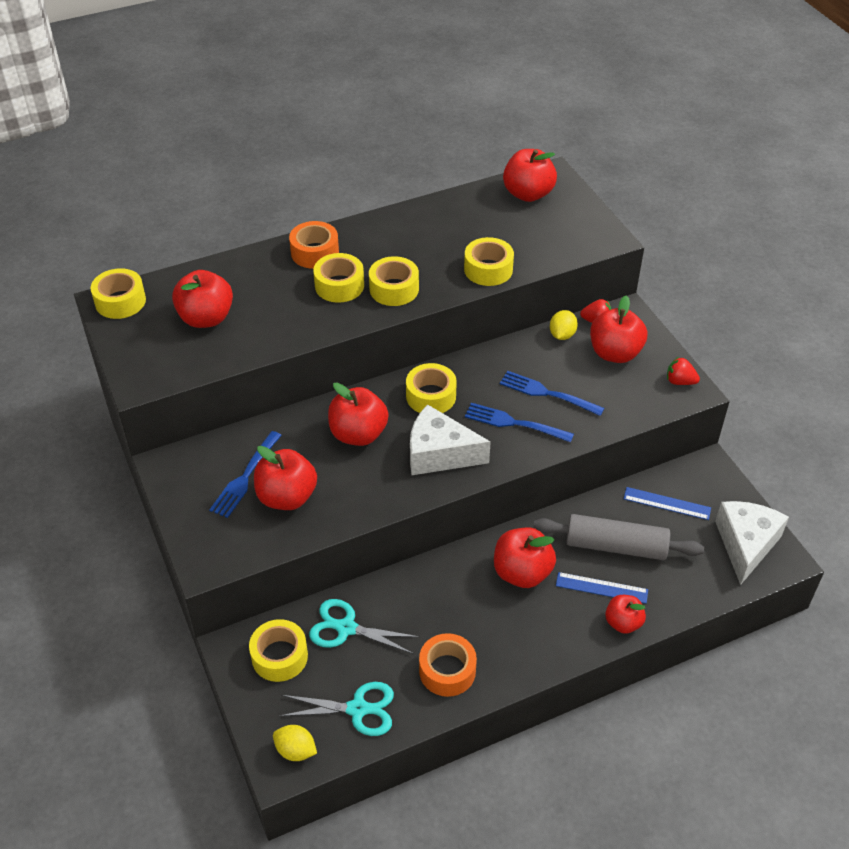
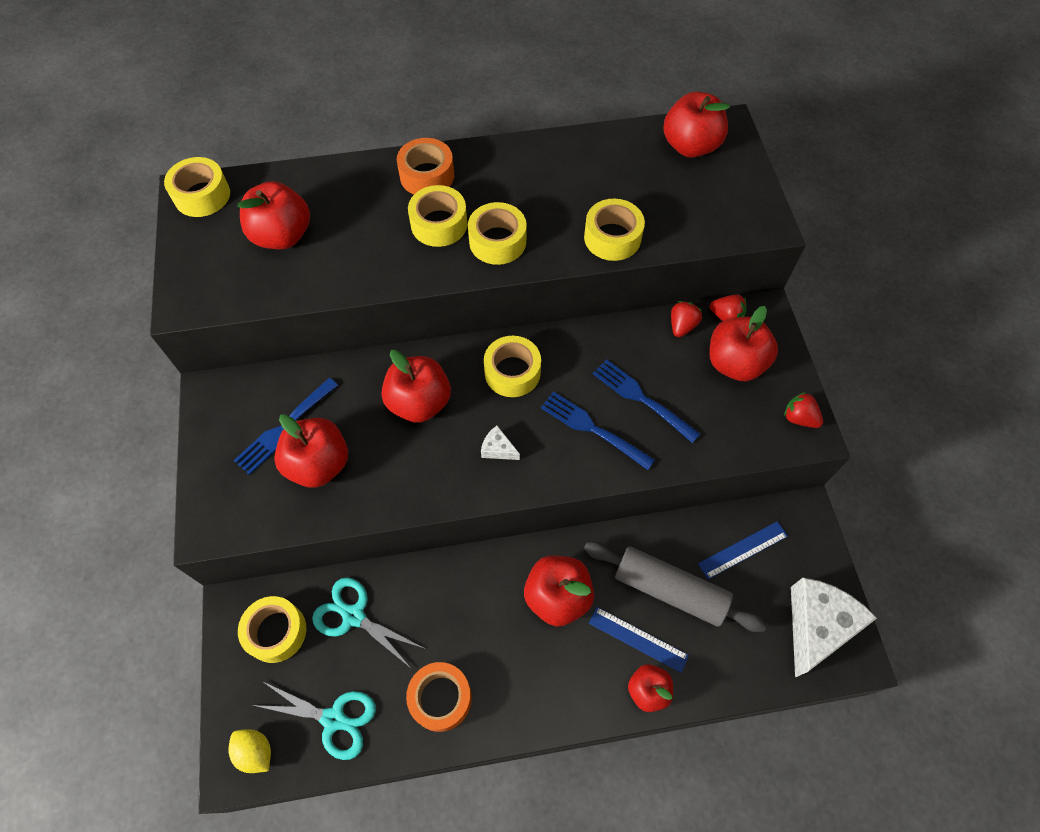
camera: 15 degrees right, 15 degrees up
(439, 454) = (498, 449): white cheese -> white cheese, size x0.43
(562, 335) = (682, 326): yellow lemon -> red strawberry
(667, 503) = (743, 550): blue ruler -> blue ruler turned 60 degrees counterclockwise

